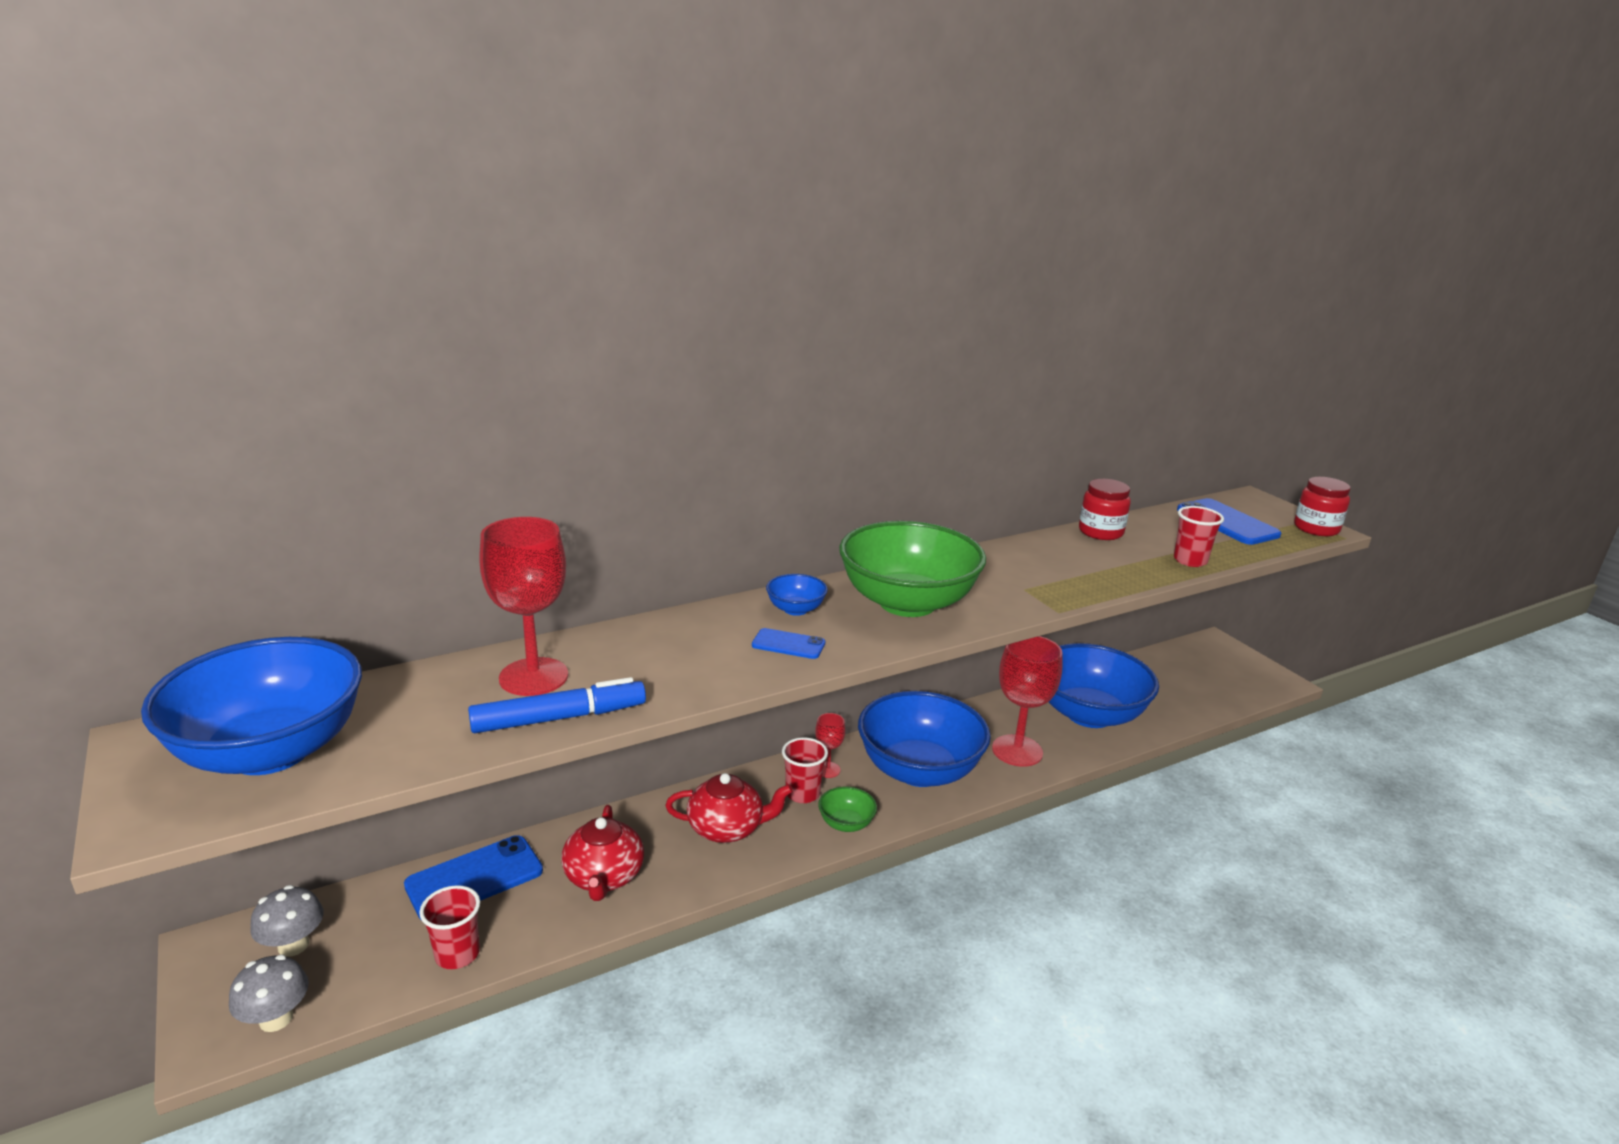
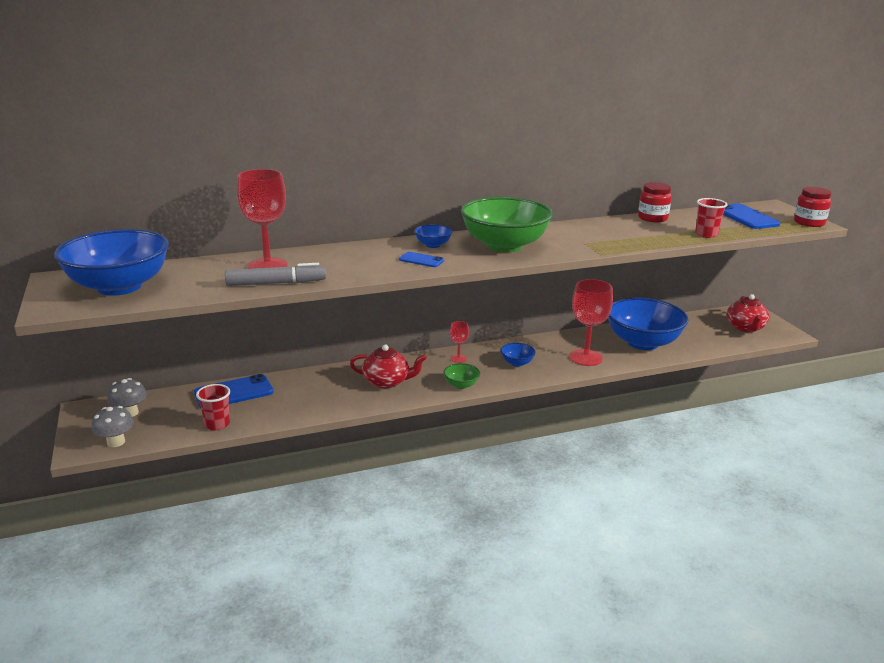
camera: 10 degrees right, 0 degrees up
(559, 718) = (276, 283): blue marker -> grey marker
(604, 877) = (308, 398): red teapot -> red teapot (745, 327)
(802, 793) = (439, 369): red cup -> none
(919, 770) = (517, 363): blue bowl -> blue bowl, size x0.42

